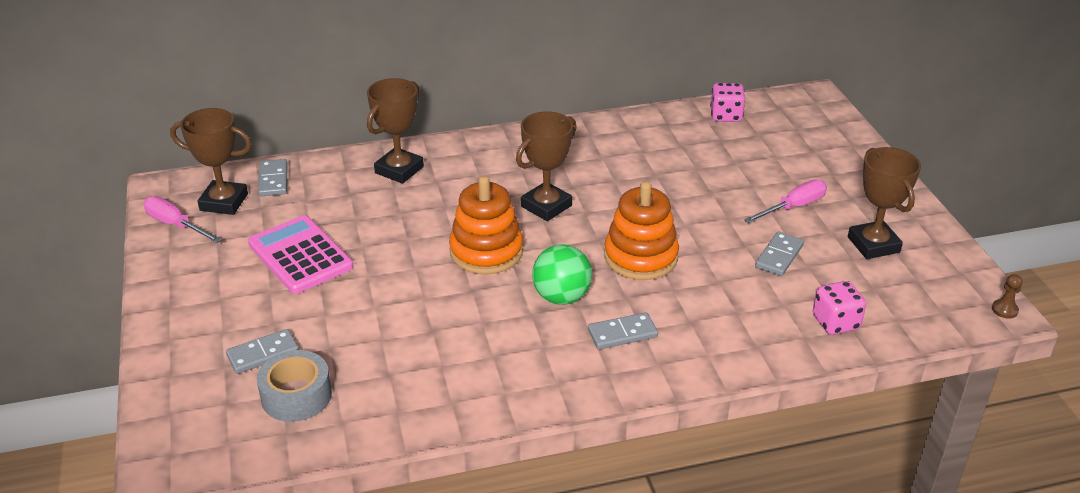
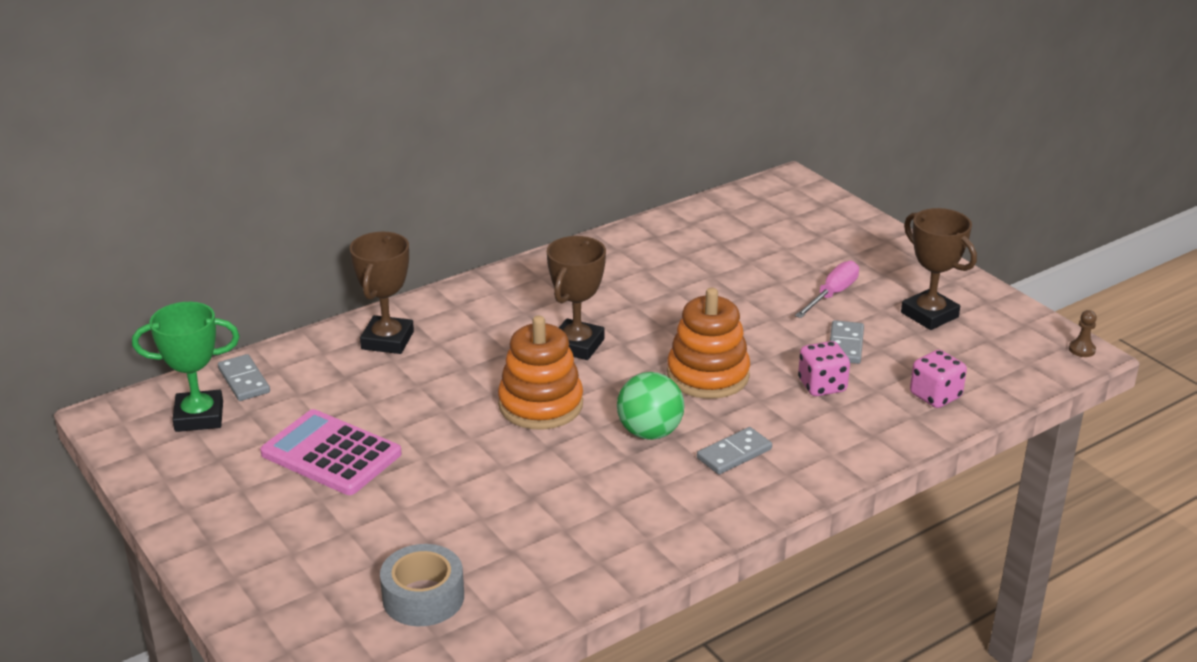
camera: 20 degrees left, 5 degrees down
(175, 225) = (155, 453): pink screwdriver -> none
(224, 202) = (199, 417): brown trophy -> green trophy
(263, 354) = (356, 565): grey domino -> none
(726, 116) = (711, 217): pink dice -> pink dice (822, 386)

